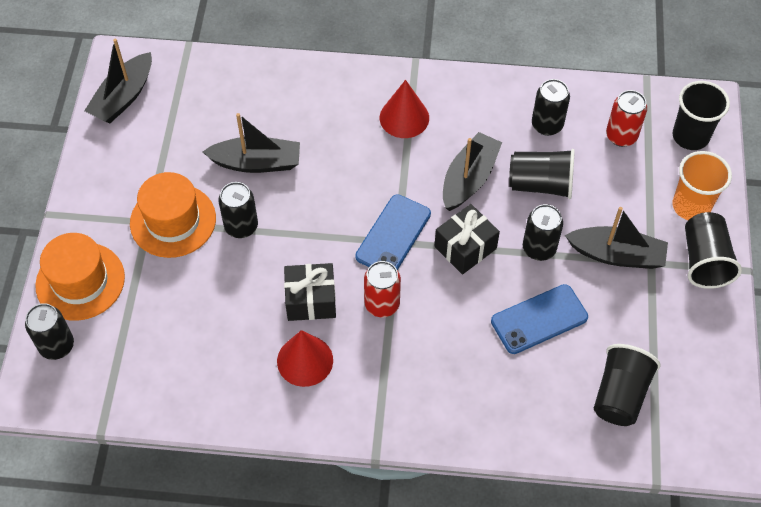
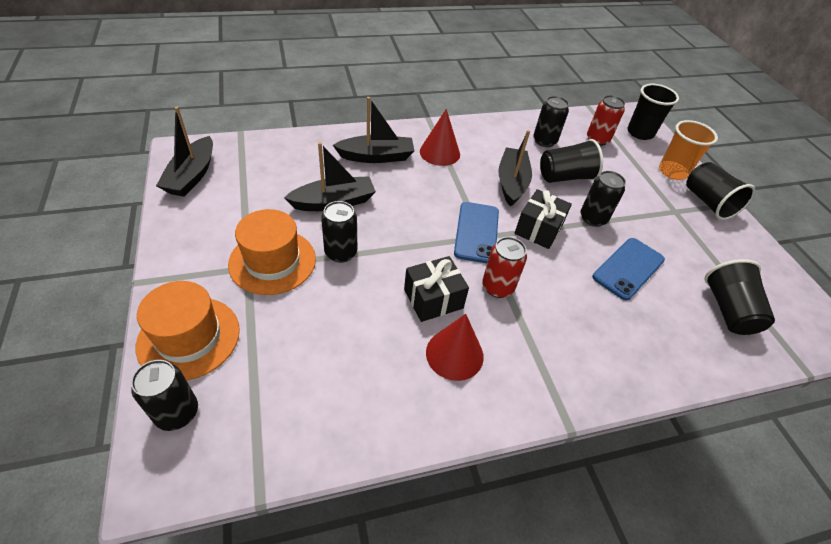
camera: 25 degrees left, 10 degrees down
(616, 255) = (649, 211): black boat -> black boat (376, 157)

